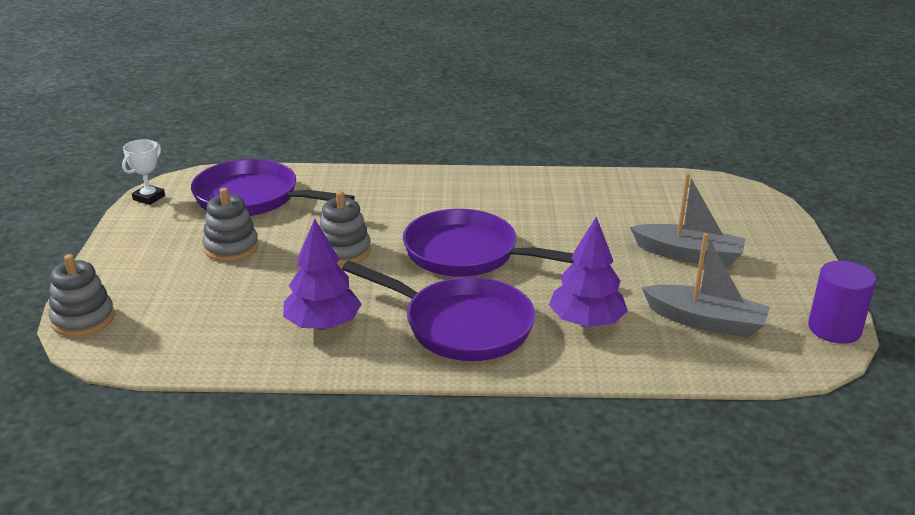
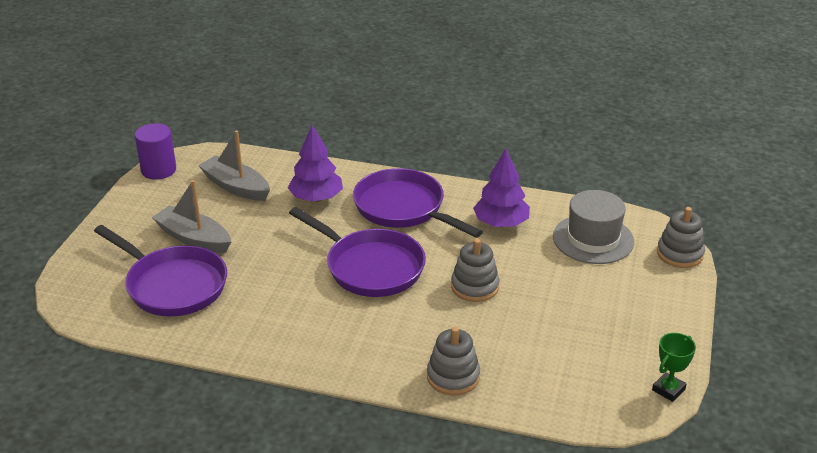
camera: 165 degrees left, 5 degrees up
(149, 198) = (668, 389): white trophy -> green trophy
(196, 322) = (593, 239): none -> grey hat
(231, 247) = (574, 306): grey stacking toy -> grey stacking toy (453, 377)
(253, 198) = (557, 370): purple pan -> purple pan (172, 285)

